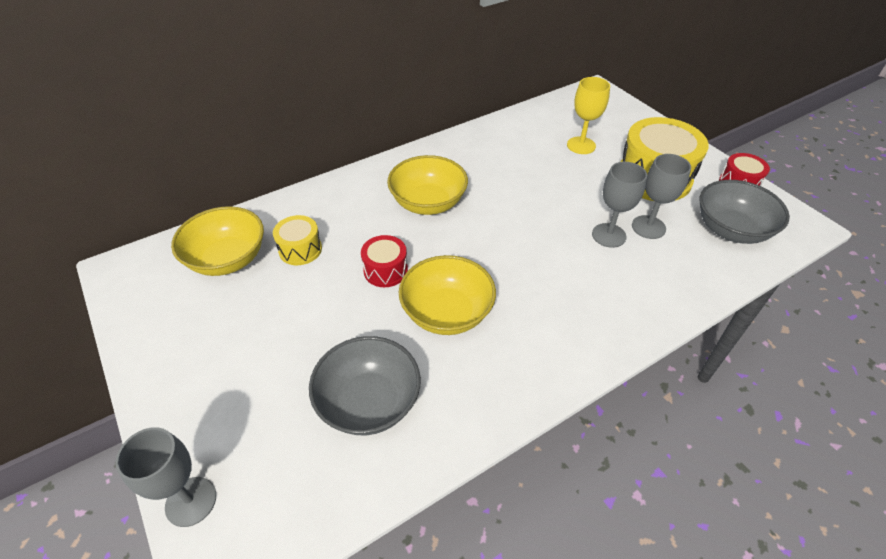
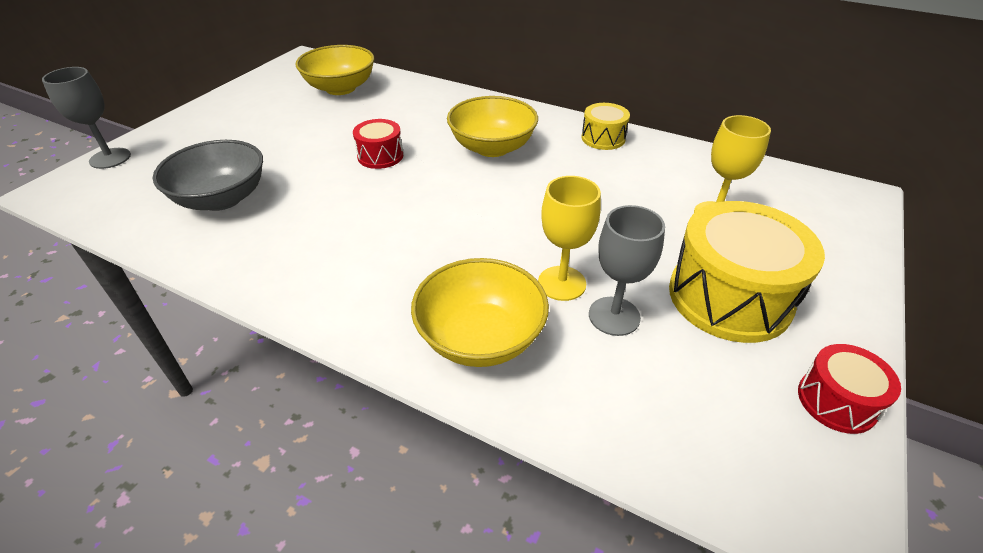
camera: 60 degrees right, 5 degrees down
(300, 249) = (374, 110): yellow drum -> yellow drum (603, 138)
(447, 313) = (348, 205): yellow bowl -> yellow bowl (480, 337)
(609, 235) = (561, 283): grey goblet -> yellow goblet
(731, 230) = (702, 412): grey bowl -> none

